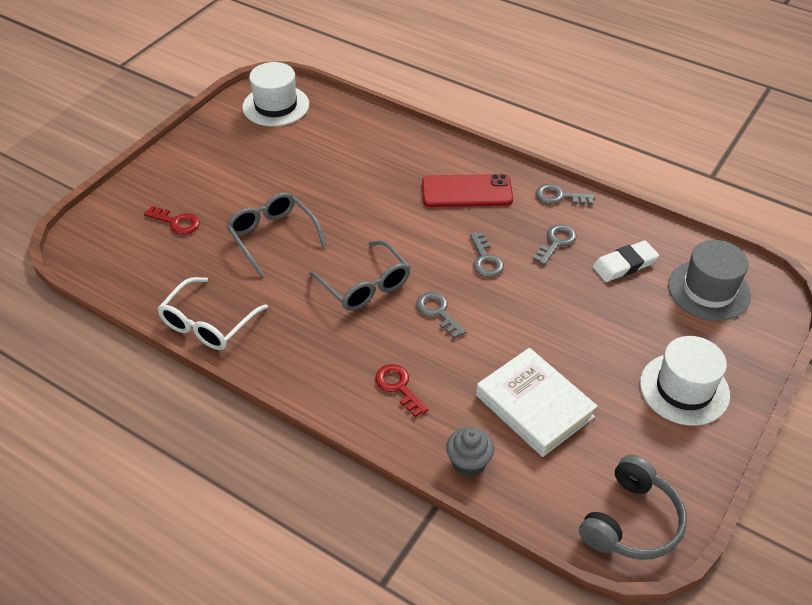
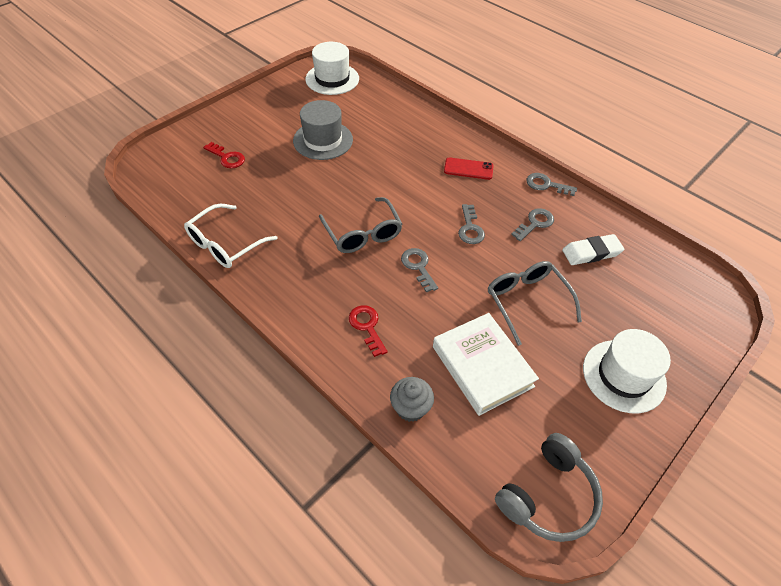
camera: 10 degrees right, 5 degrees up
(272, 236) = (299, 181): grey glasses -> grey glasses (527, 301)
(467, 191) = (468, 169): red phone -> red phone, size x0.64
(709, 290) = (664, 288): grey hat -> grey hat (323, 140)

